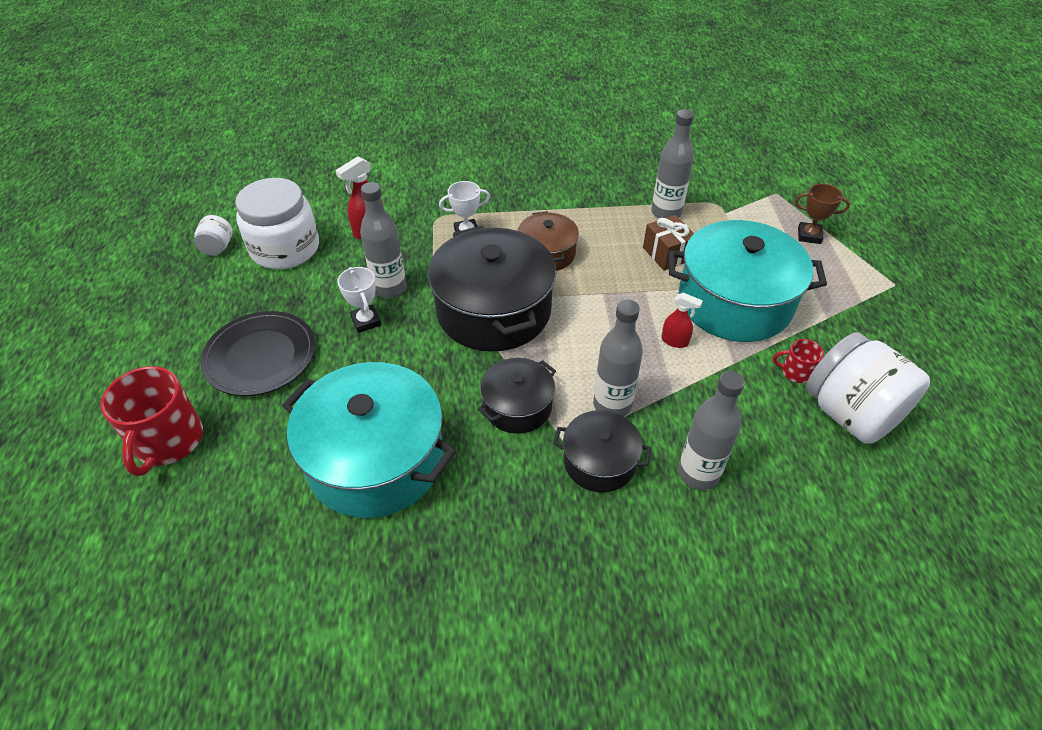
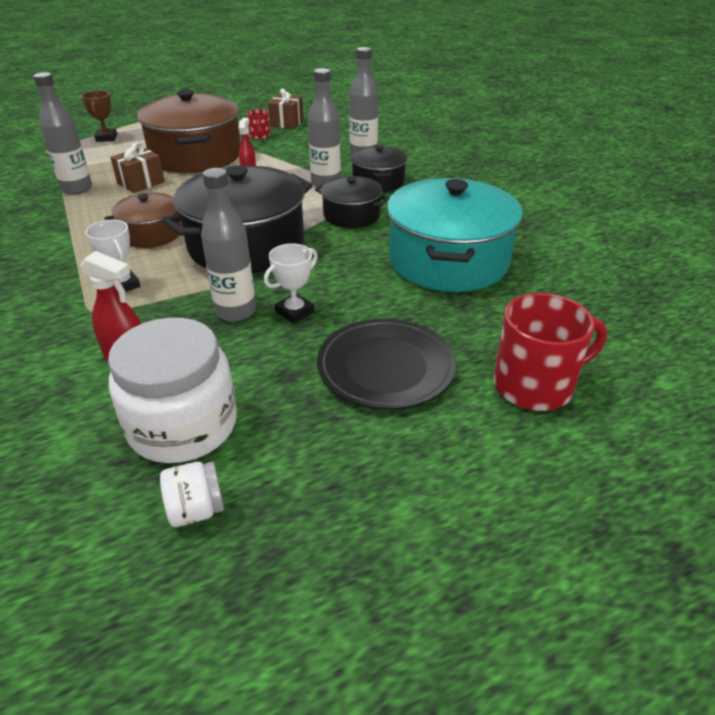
camera: 110 degrees left, 10 degrees down
(734, 302) = (196, 156): turquoise pot -> brown pot
(850, 413) = (287, 123): white jar -> brown gift

